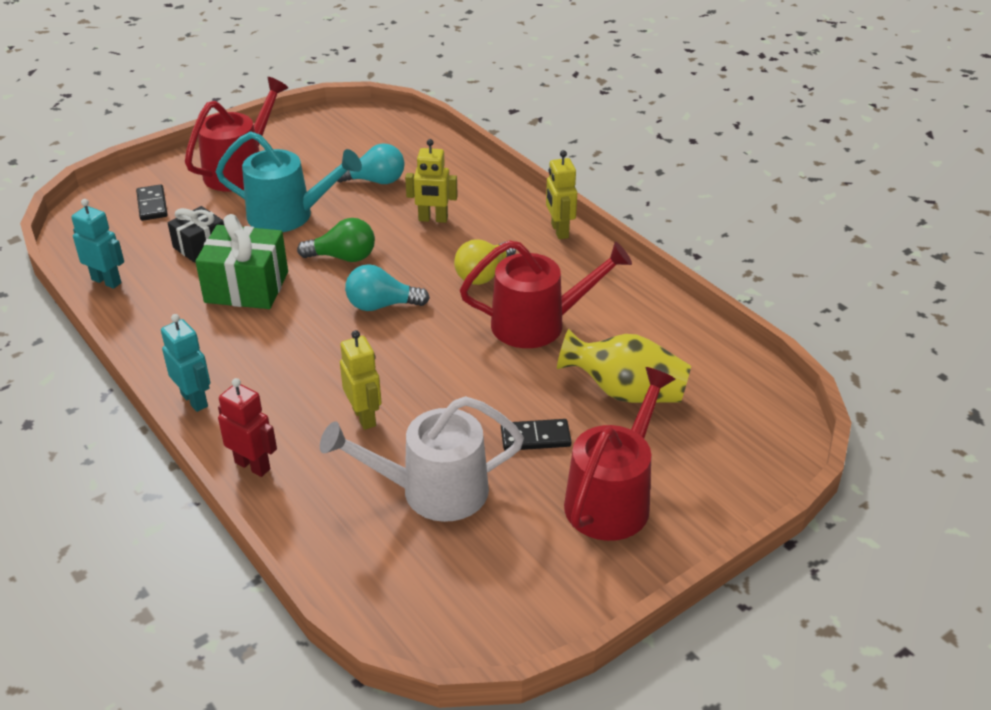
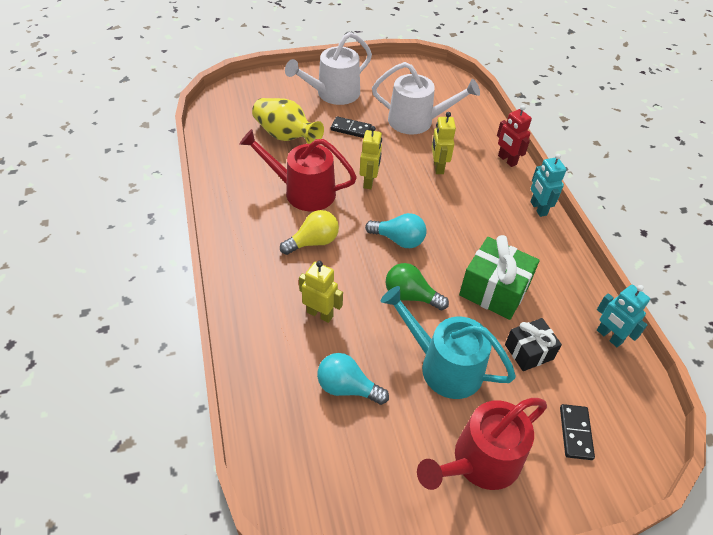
camera: 160 degrees left, 10 degrees up
(559, 231) = (229, 264): yellow robot -> yellow robot (369, 181)
(612, 498) = (333, 94): red watering can -> white watering can

